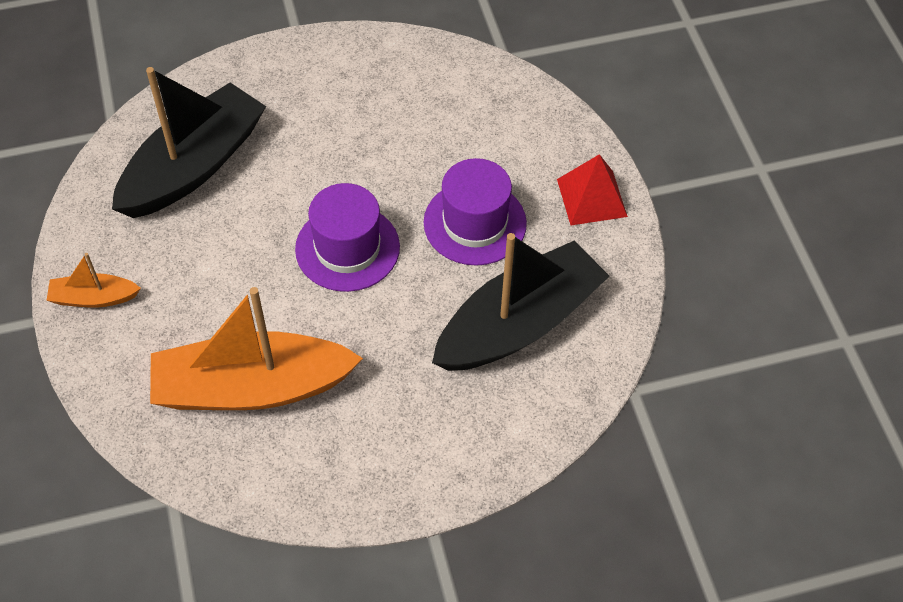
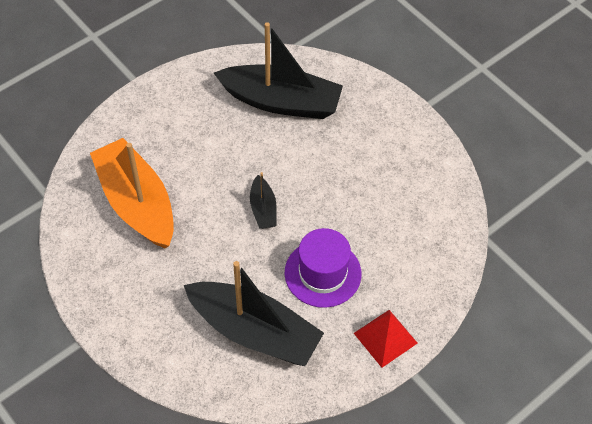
camera: 65 degrees right, 0 degrees up
(94, 298) = (161, 98): orange boat -> none
(347, 248) = (263, 209): purple hat -> black boat

